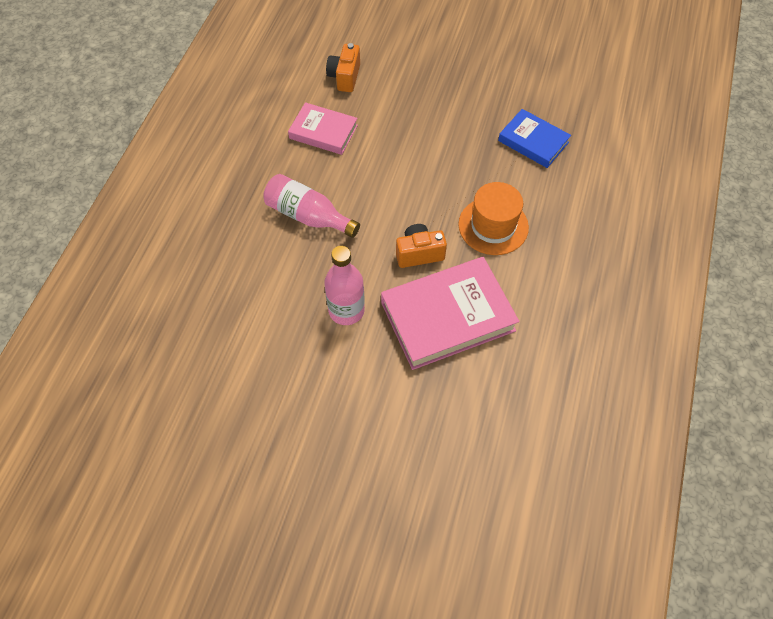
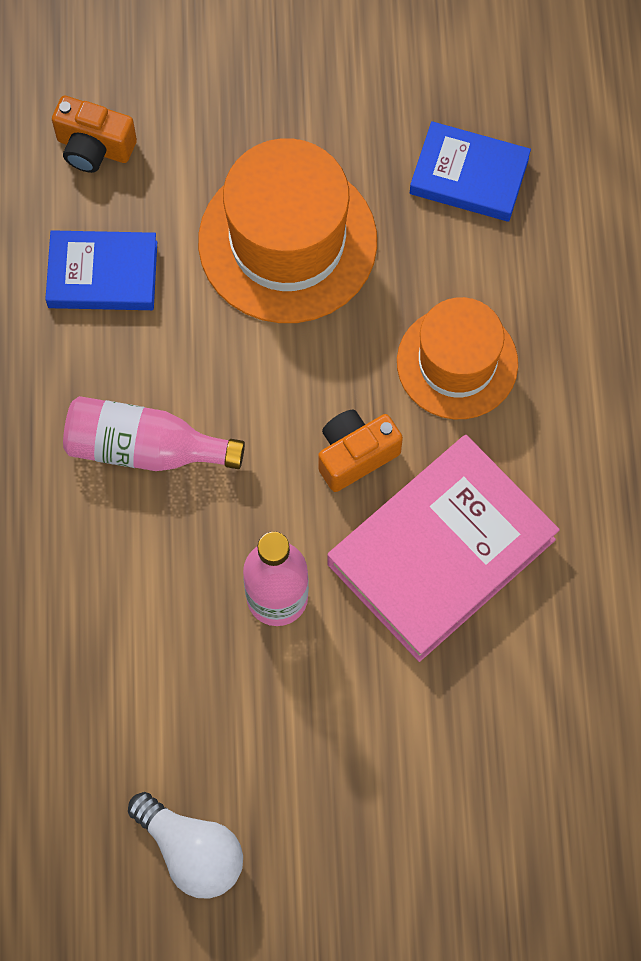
camera: 20 degrees left, 10 degrees up
(239, 428) = (191, 851): none -> white light bulb
(323, 132) = (103, 274): pink book -> blue book
(344, 77) = (94, 148): orange camera -> orange camera turned 60 degrees counterclockwise
(424, 144) = (287, 241): none -> orange hat

